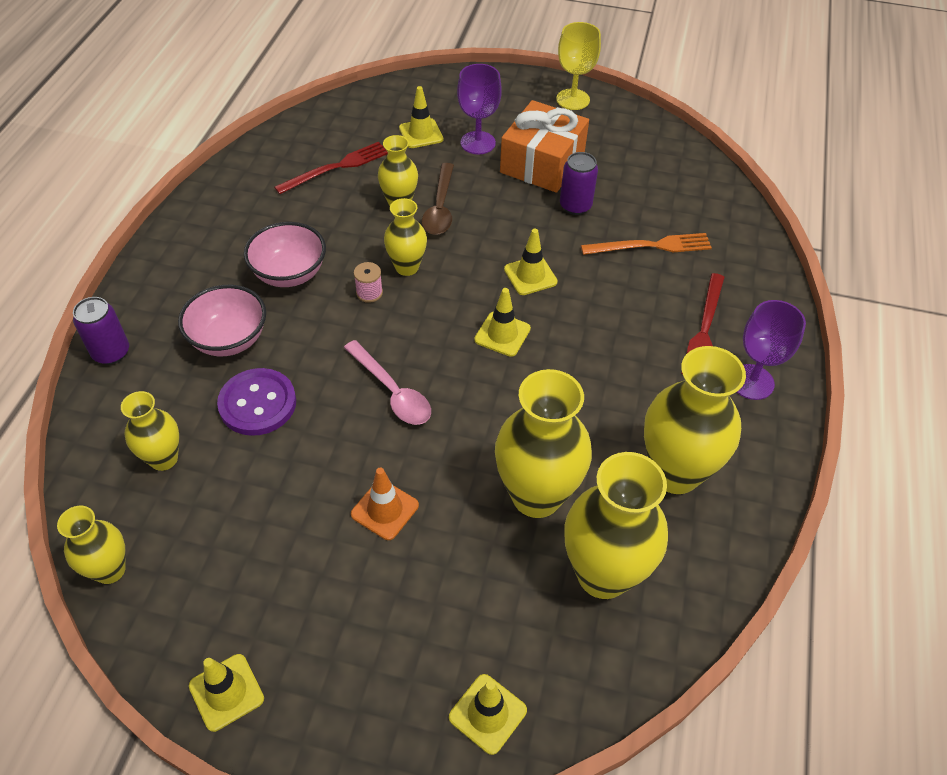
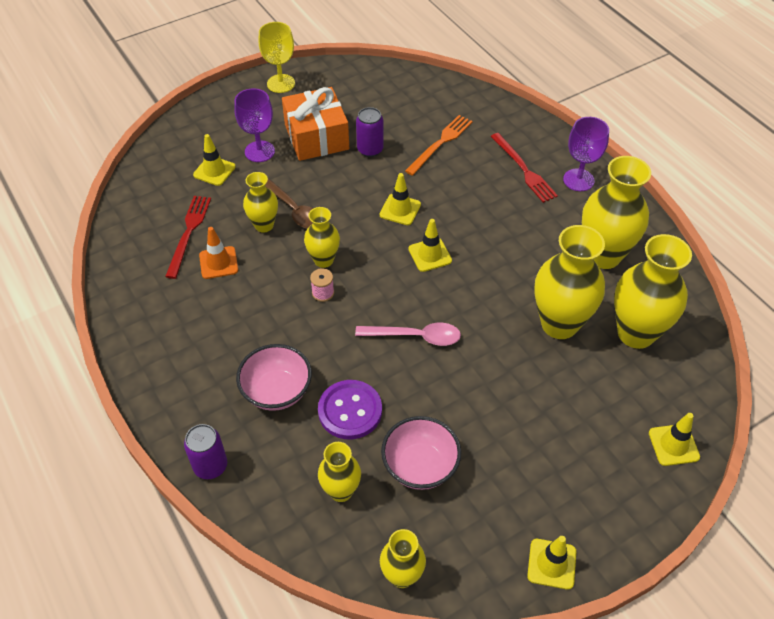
camera: 45 degrees left, 0 degrees up
(289, 273) = (256, 321): pink bowl -> pink bowl (420, 466)
(385, 510) = (499, 400): orange traffic cone -> orange traffic cone (218, 263)

